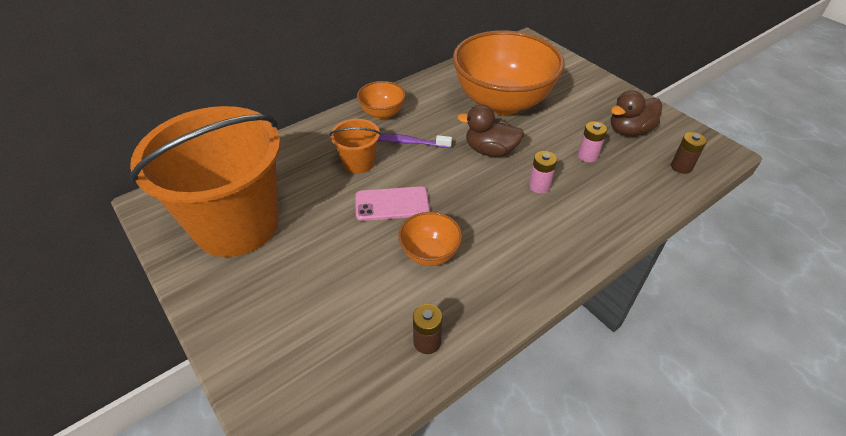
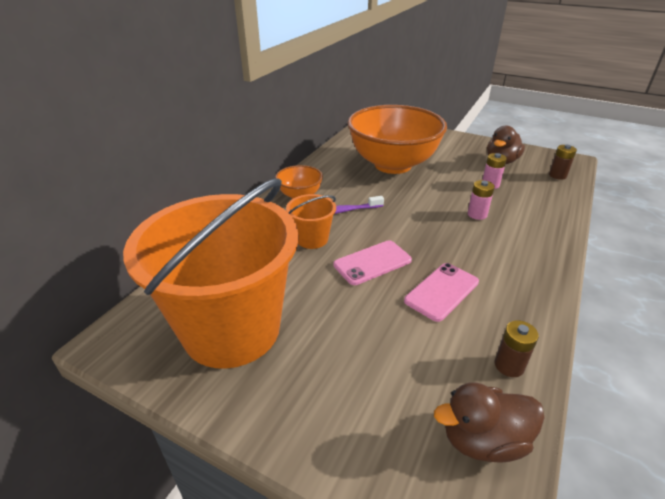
camera: 25 degrees left, 10 degrees down
(430, 253) = (442, 291): orange bowl -> pink phone
(490, 150) = (416, 200): brown duck -> brown duck (483, 440)

